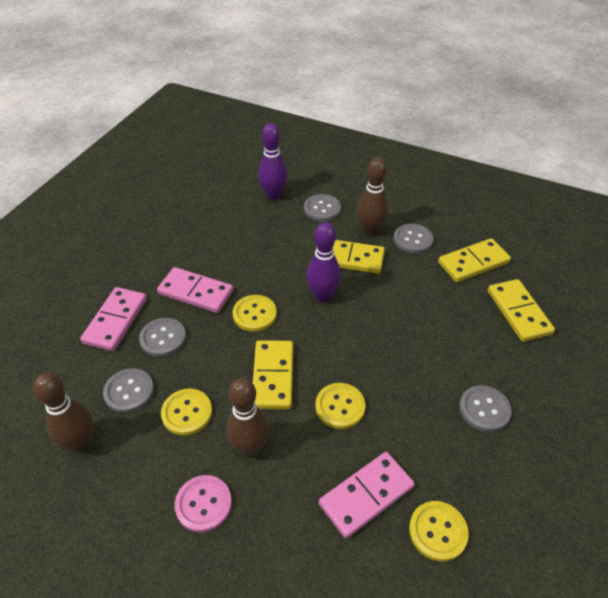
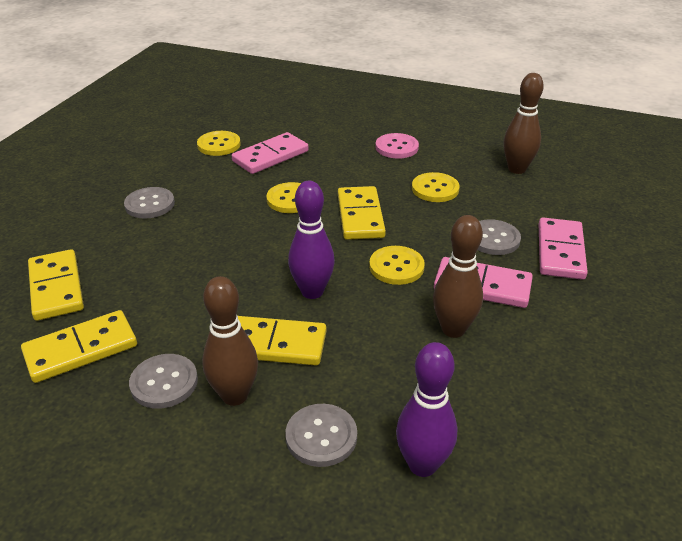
camera: 175 degrees right, 10 degrees down
(129, 391) = (499, 199): grey button -> none
(250, 447) = (369, 173): brown bowling pin -> brown bowling pin (453, 329)

